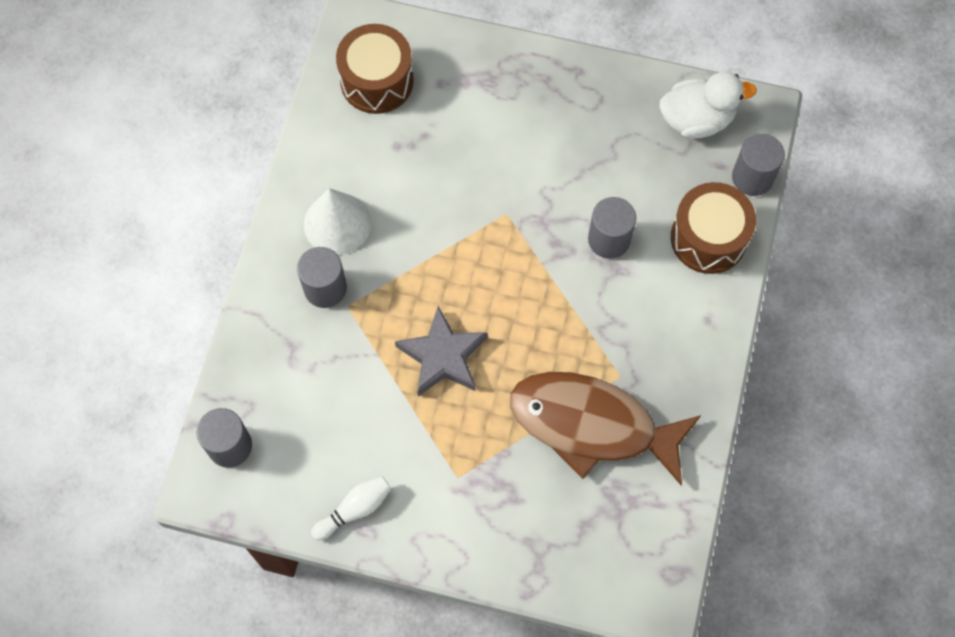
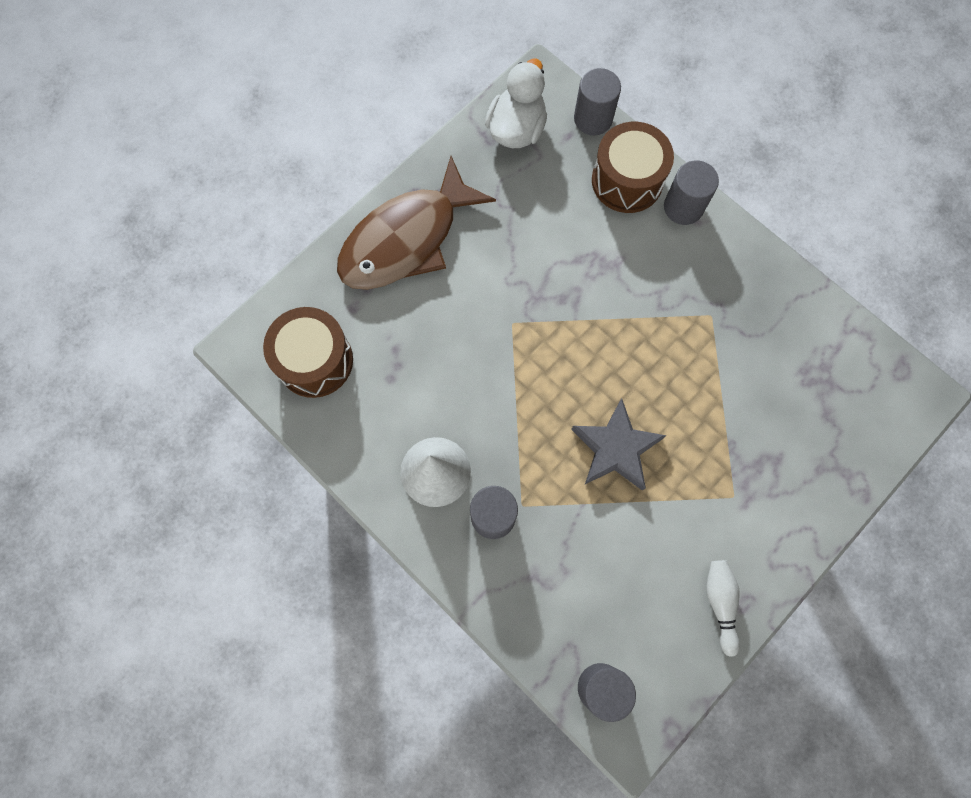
camera: 60 degrees left, 5 degrees up
(591, 425) = (743, 361): brown fish -> brown fish (406, 240)
(609, 239) = (584, 255): grey cylinder -> grey cylinder (683, 207)

